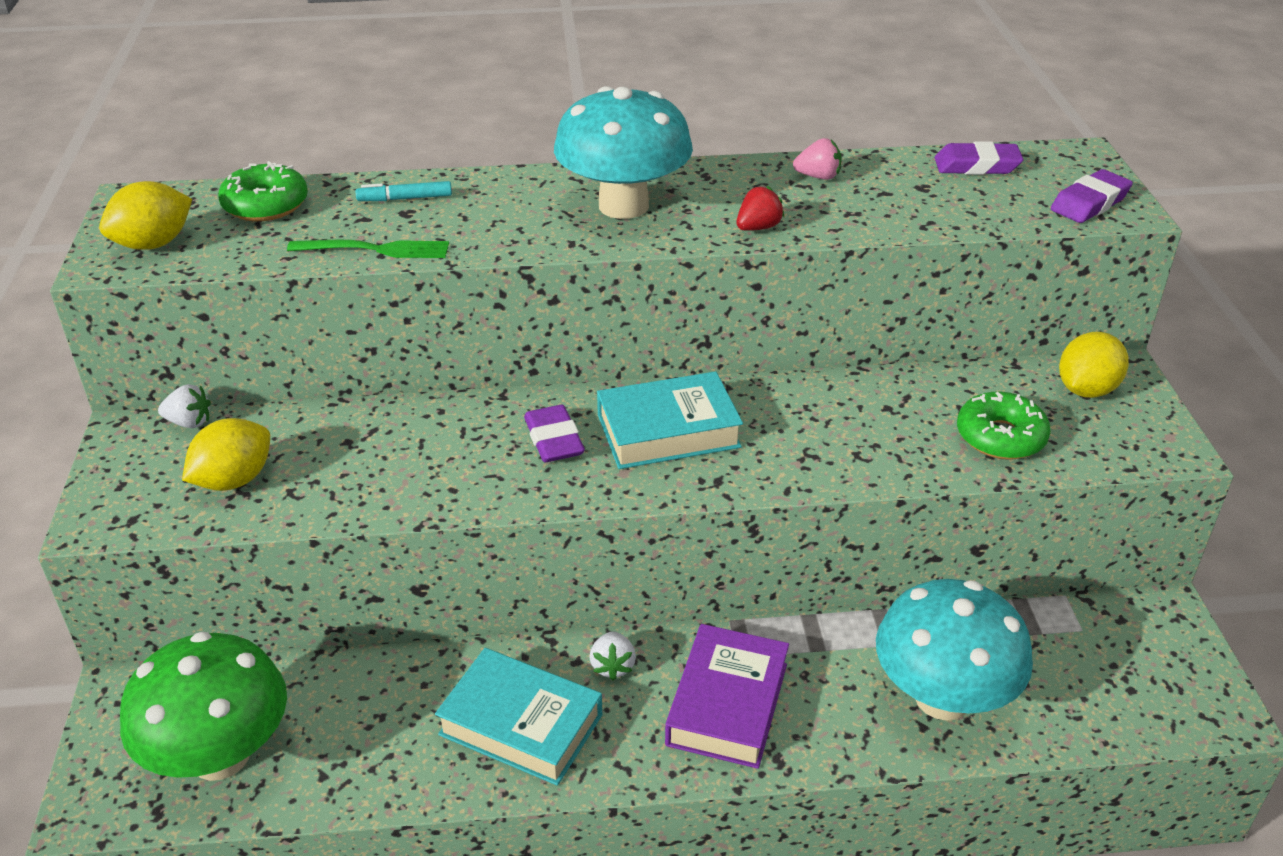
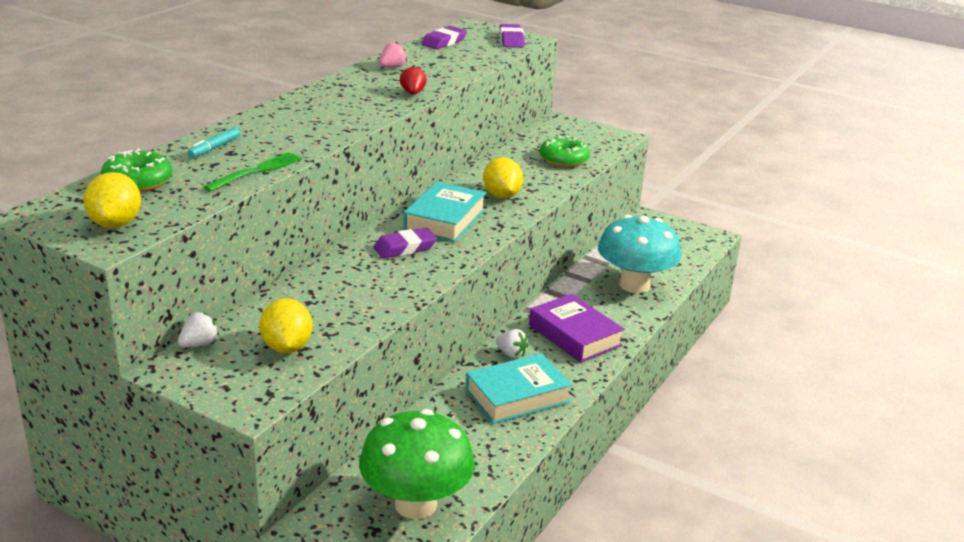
camera: 55 degrees left, 10 degrees down
(554, 440) = (405, 248): purple eraser -> purple eraser turned 45 degrees counterclockwise
(623, 206) = (334, 108): turquoise mushroom -> none
(1086, 390) = (560, 132): yellow lemon -> yellow lemon (501, 195)

